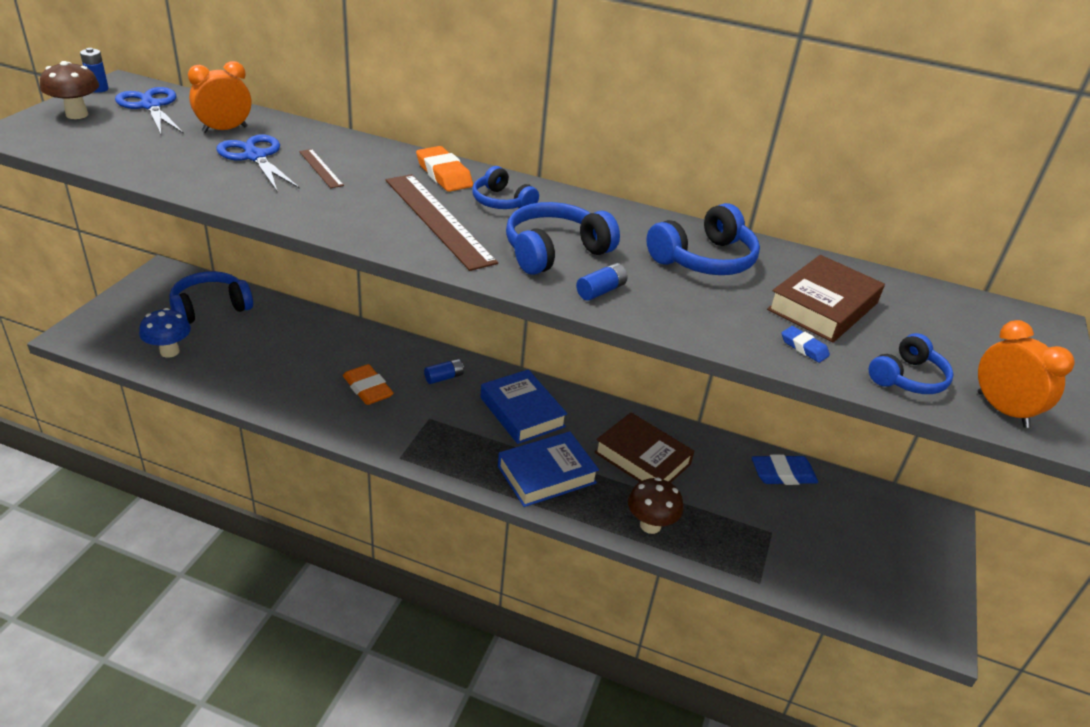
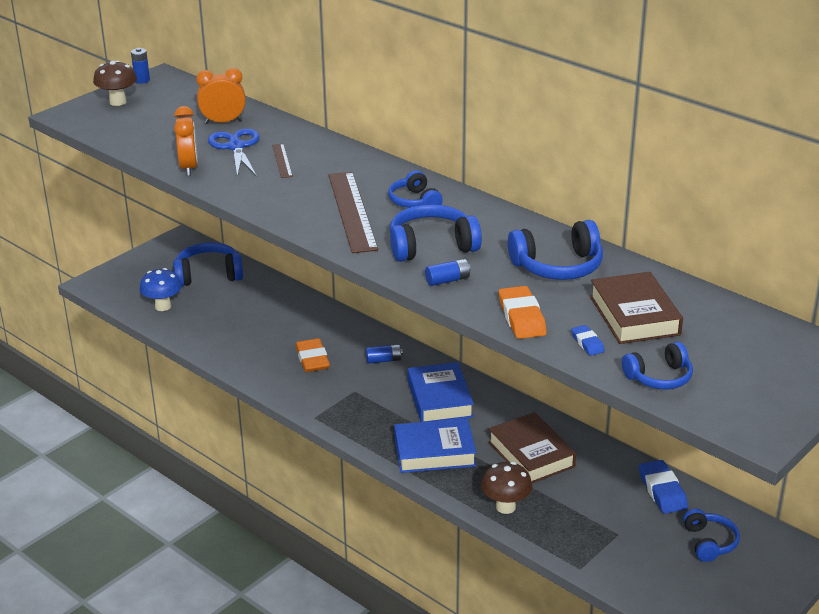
camera: 25 degrees right, 5 degrees down
(151, 106) = (175, 98): blue scissors -> none
(444, 174) = (380, 174): orange eraser -> orange eraser (522, 317)
(783, 474) = (662, 491): blue eraser -> blue eraser turned 60 degrees clockwise
(823, 306) = (634, 315): brown book -> brown book turned 75 degrees counterclockwise
(856, 522) = (709, 542): none -> blue headphones
(1002, 410) = (723, 411): orange clock -> orange clock (189, 168)

